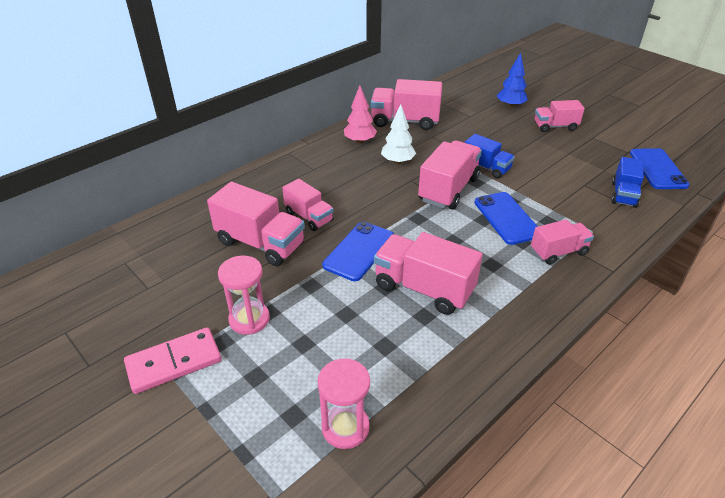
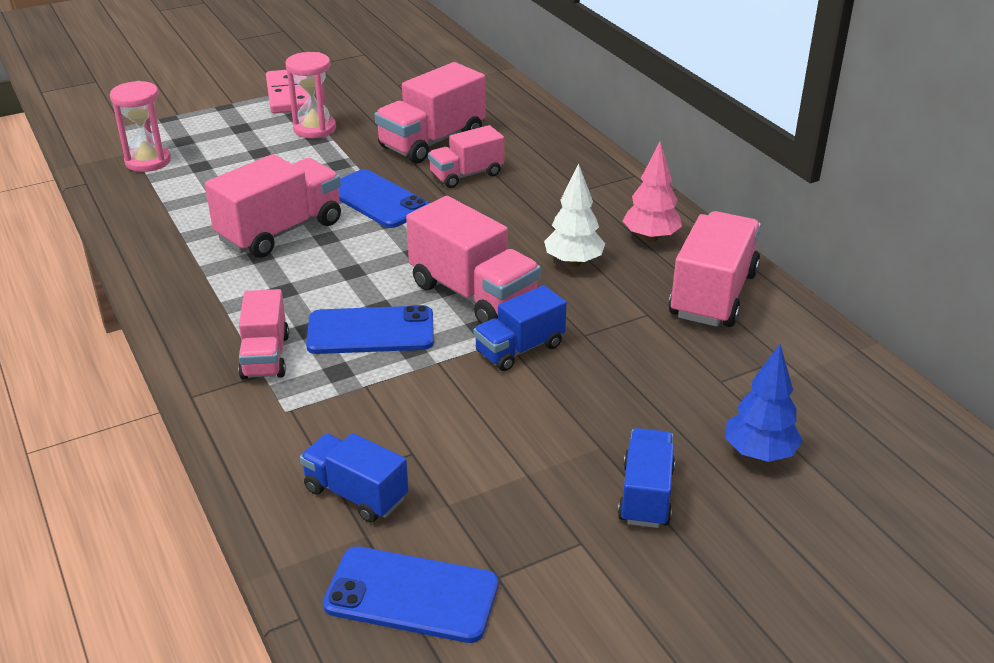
camera: 105 degrees right, 5 degrees down
(555, 126) = (645, 495): pink truck -> blue truck

